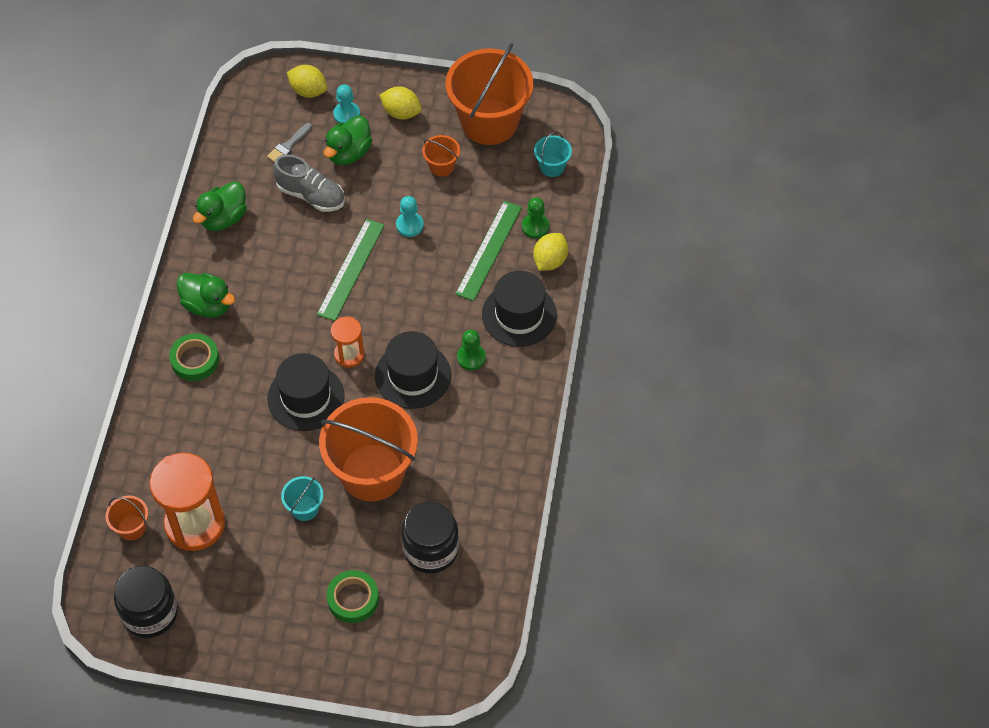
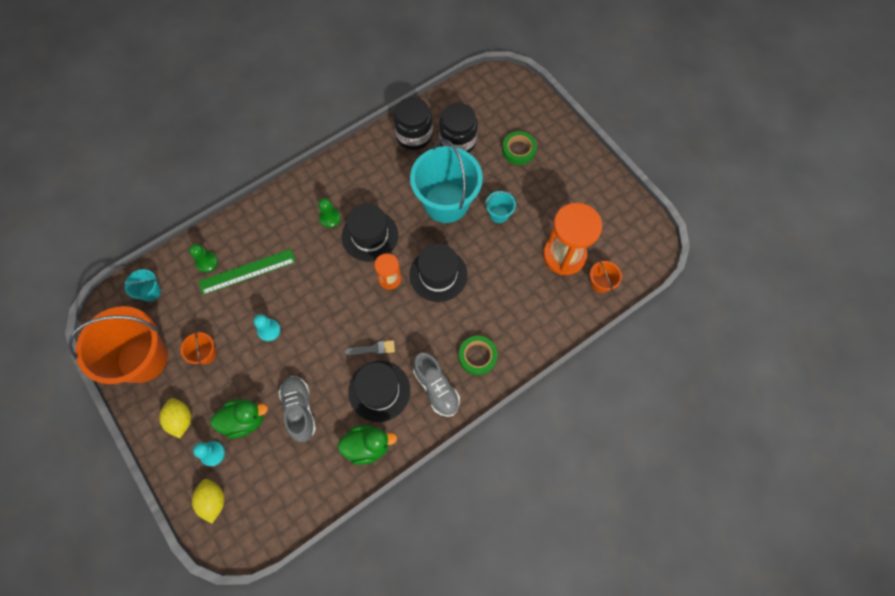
camera: 135 degrees left, 10 degrees up
(150, 613) = (628, 228): black jar -> black jar (414, 135)
(208, 305) = (436, 388): green duck -> grey shoe
(288, 145) = (272, 465): grey brush -> grey brush (373, 348)
(350, 269) = (332, 333): green ruler -> none
(372, 472) = (446, 202): orange bucket -> turquoise bucket
(519, 315) = (278, 219): black hat -> black hat (379, 391)
(550, 261) = (225, 234): yellow lemon -> none

